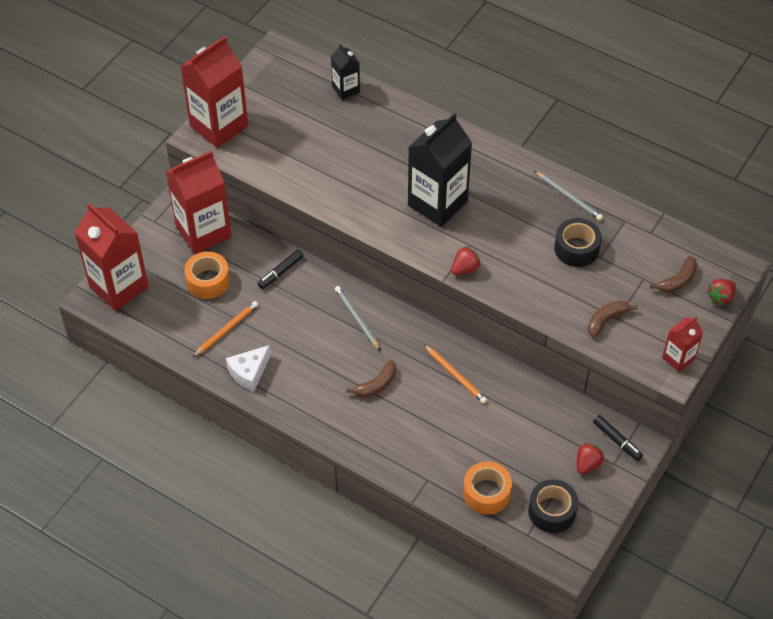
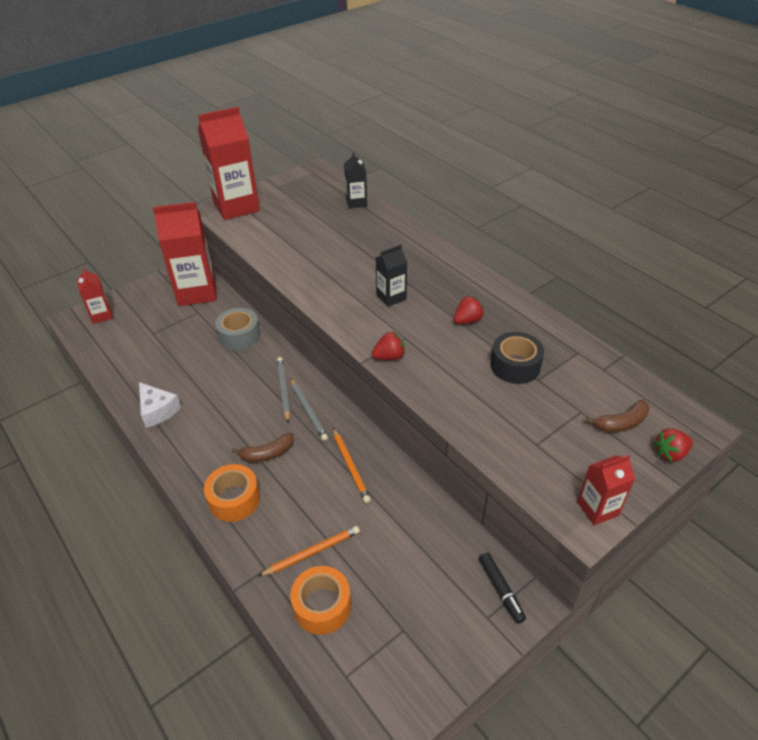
camera: 20 degrees right, 10 degrees down
(119, 286) = (101, 315): red carton -> red carton, size x0.51
(208, 281) = (175, 328): orange tape -> orange tape (234, 499)
(226, 330) = (163, 370): orange pencil -> orange pencil (312, 552)
(249, 372) = (158, 410): white cheese -> white cheese turned 105 degrees counterclockwise
(280, 272) = (239, 336): black marker -> grey tape
(437, 203) = (391, 297): black carton -> black carton, size x0.51
(552, 511) = (388, 655): black tape -> none
(568, 197) = (524, 319): grey pencil -> grey pencil (308, 410)
(587, 464) = (455, 608): red strawberry -> red strawberry (467, 320)
(606, 320) = (522, 443): brown banana -> none

